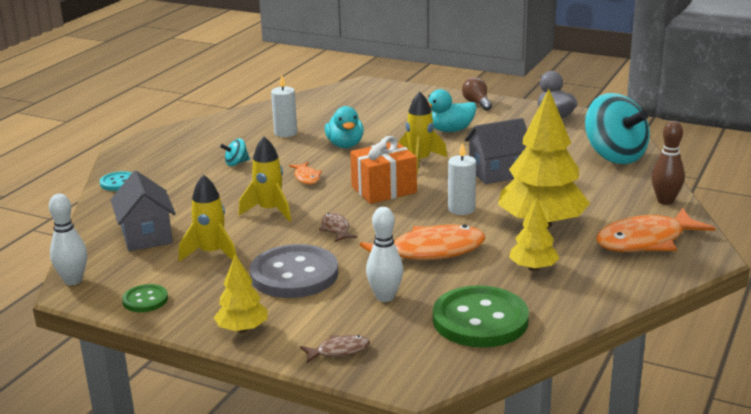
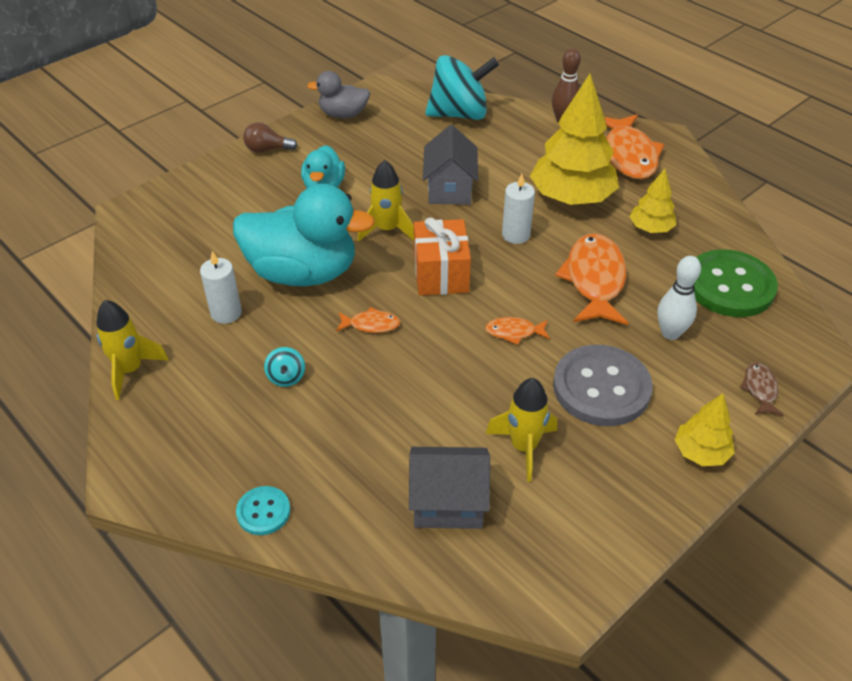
camera: 70 degrees left, 20 degrees up
(73, 280) = (535, 599): white bowling pin -> none
(145, 300) = (612, 528): green button -> none
(270, 211) = (440, 375): yellow rocket -> yellow rocket (130, 370)
(336, 229) = (514, 332): brown fish -> orange fish
(345, 145) = (303, 273): turquoise duck -> turquoise duck, size x1.88

